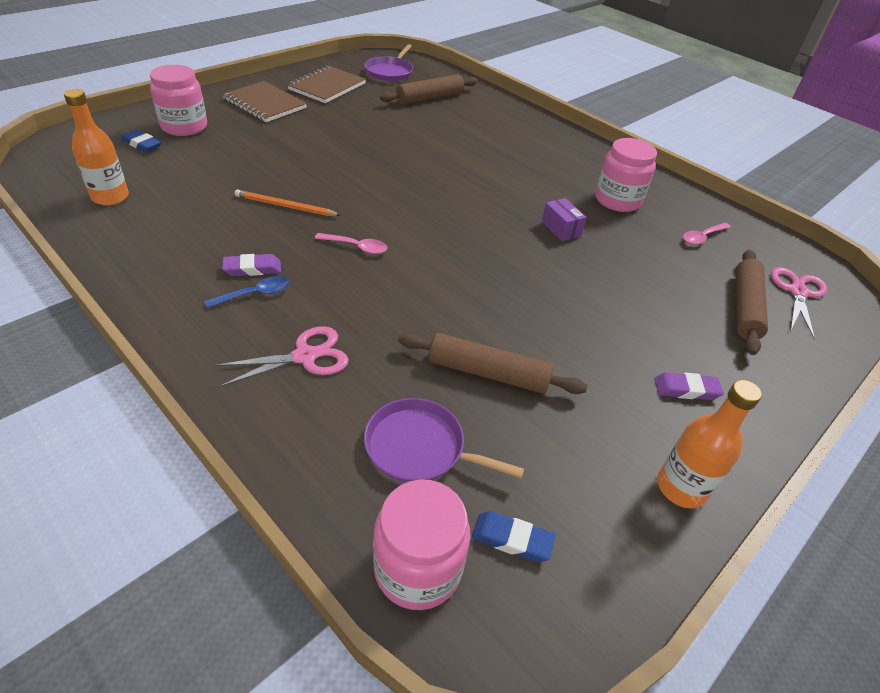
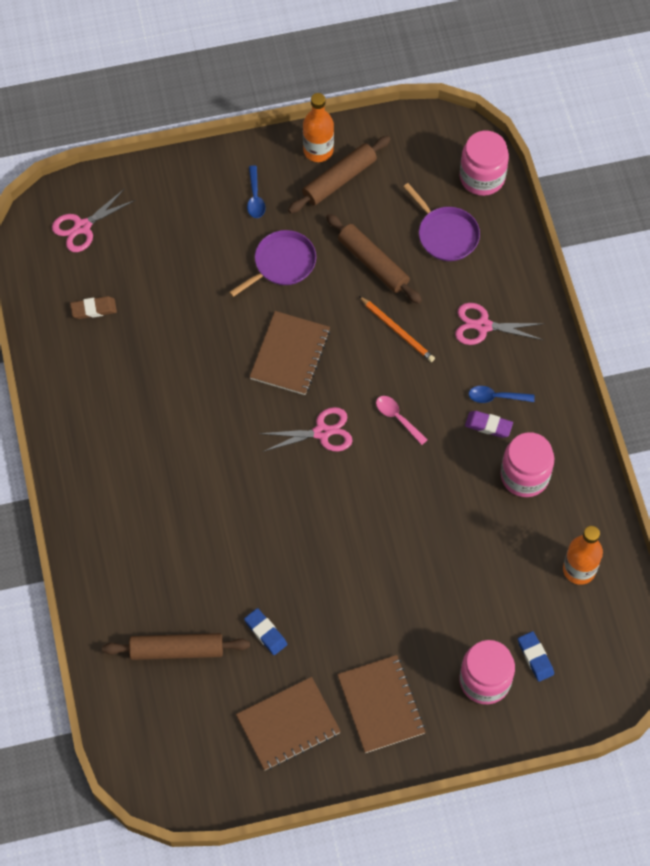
camera: 145 degrees left, 20 degrees up
(285, 206) = (433, 496): orange pencil -> orange pencil (397, 331)
(390, 72) = (186, 739): purple pan -> purple pan (282, 264)
(422, 218) = (322, 432): none -> pink scissors
(502, 261) = (290, 354): none -> brown notebook
(512, 539) = (428, 169): blue eraser -> blue eraser (265, 633)
(561, 229) = (210, 370): purple box -> none
(617, 200) = (123, 384): pink jar -> pink jar (524, 476)
(686, 389) = (255, 197): purple eraser -> blue spoon
(702, 237) = (94, 309): pink spoon -> brown eraser
(745, 307) = (141, 233): brown rolling pin -> brown rolling pin (339, 179)

